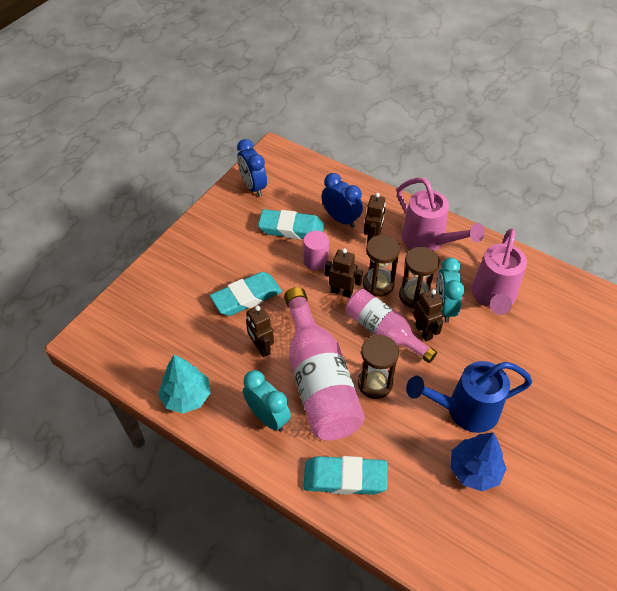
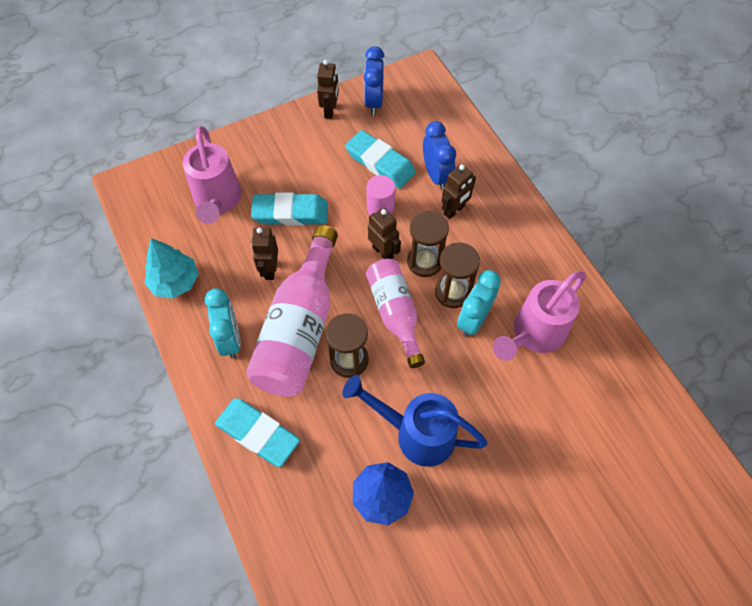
camera: 30 degrees right, 10 degrees up
(424, 332) = (435, 333): brown robot -> brown robot (330, 111)
(428, 241) = (510, 241): pink watering can -> pink watering can (217, 201)

